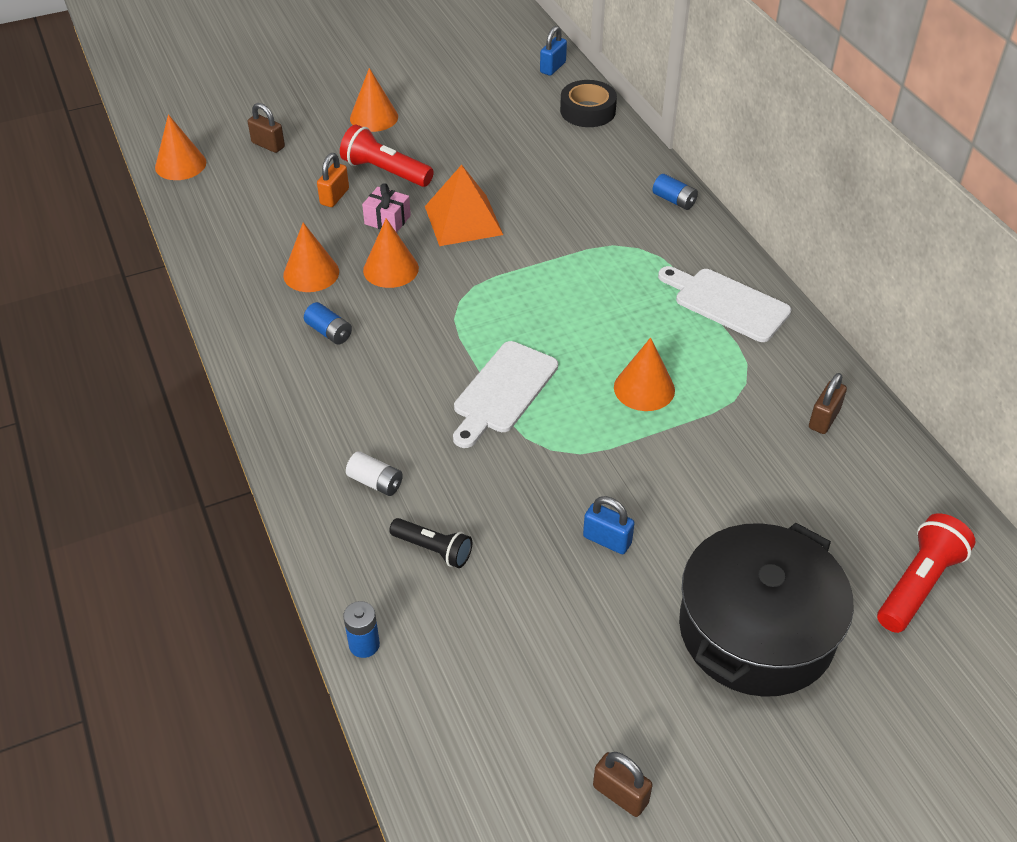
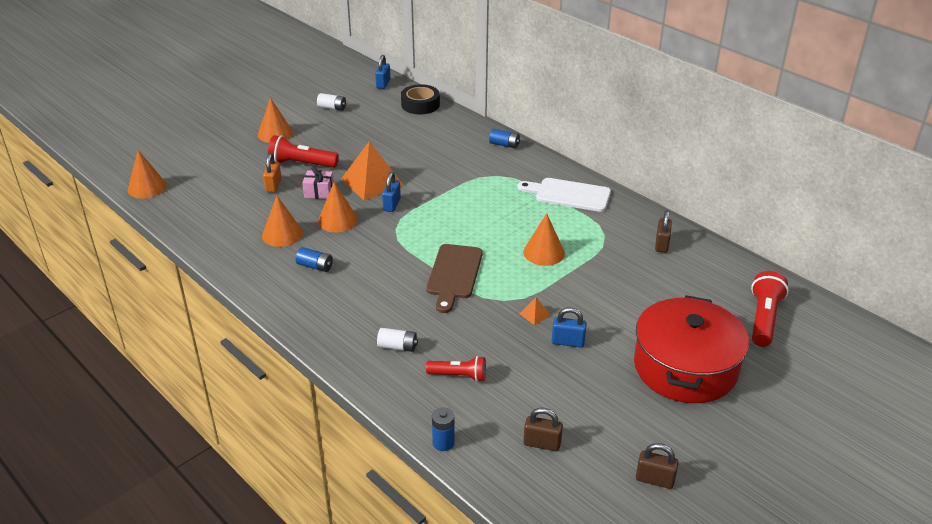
camera: 20 degrees left, 10 degrees down
(268, 145) = (207, 163): brown padlock -> brown padlock (542, 443)
(433, 549) = (459, 376): black flashlight -> red flashlight
(466, 92) = (332, 108): none -> white battery
(473, 261) = (392, 205): none -> blue padlock
(503, 391) = (454, 274): white cutting board -> brown cutting board
(582, 483) = (534, 314): none -> orange pyramid
(756, 630) = (685, 367): black pot -> red pot

